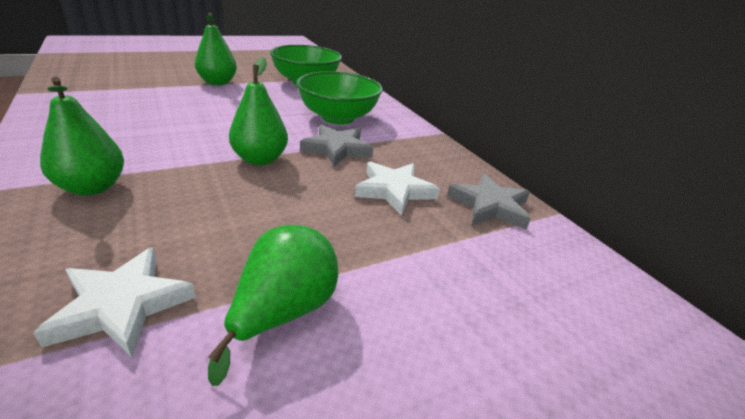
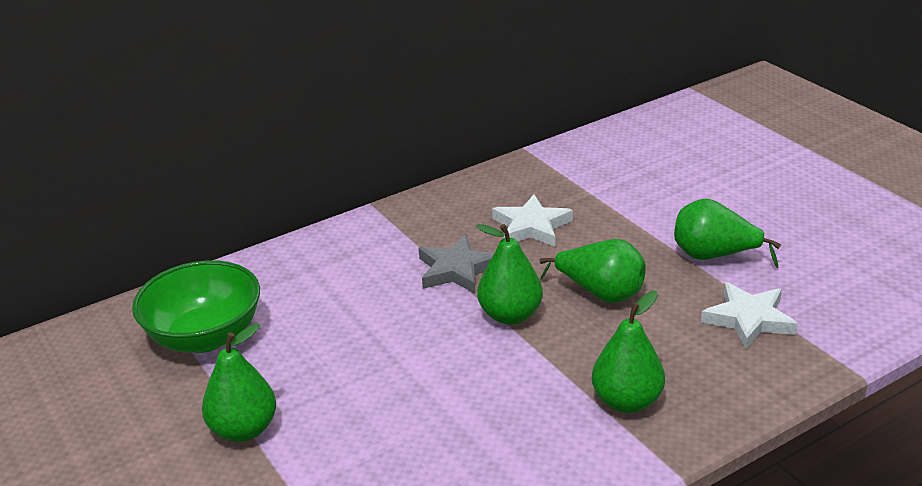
camera: 90 degrees left, 0 degrees up
(259, 206) = (601, 293): none -> green pear
(338, 117) = (357, 282): green bowl -> none
(490, 206) = (531, 178): grey star -> none

